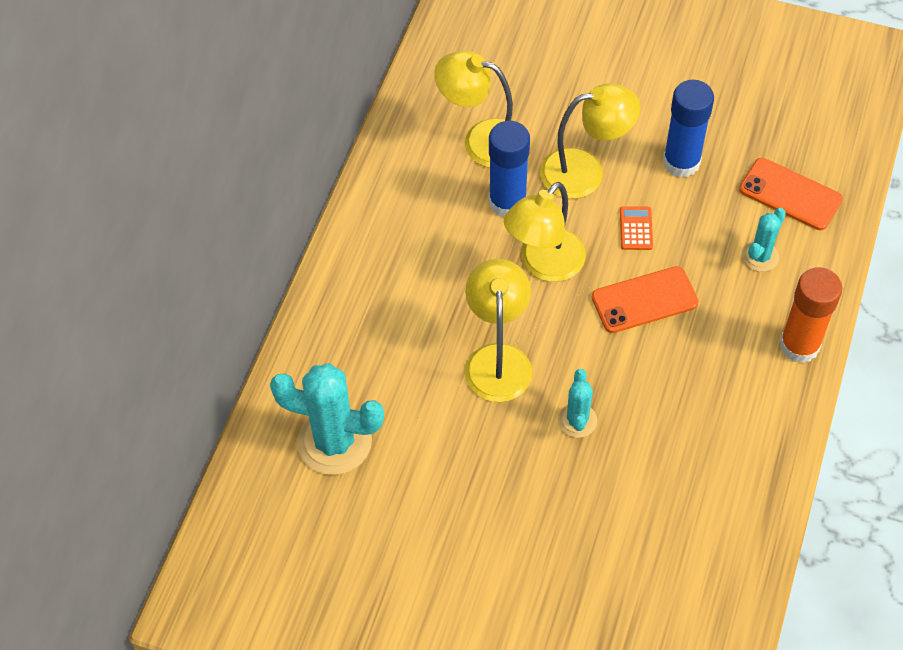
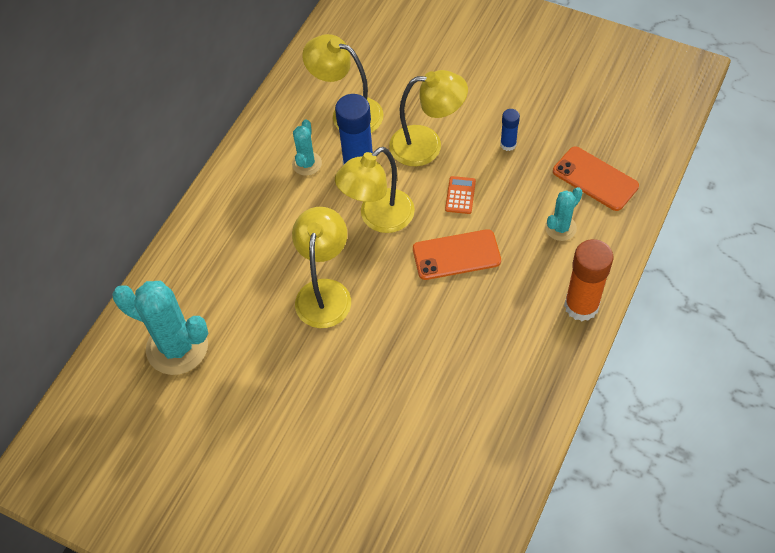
camera: 10 degrees right, 0 degrees up
(577, 420) = (381, 350): turquoise cactus -> turquoise cactus (307, 163)
(681, 162) = (508, 144): blue glue stick -> blue glue stick, size x0.52

